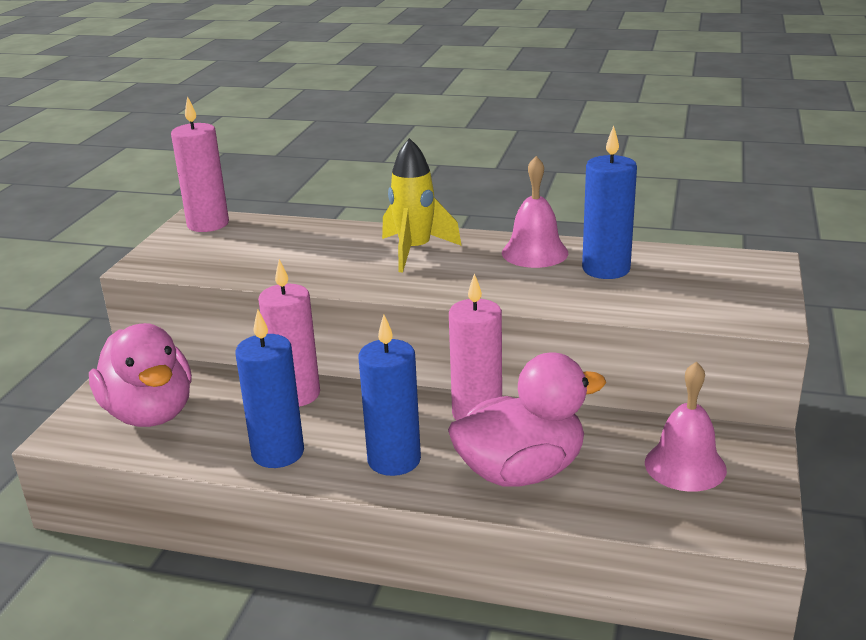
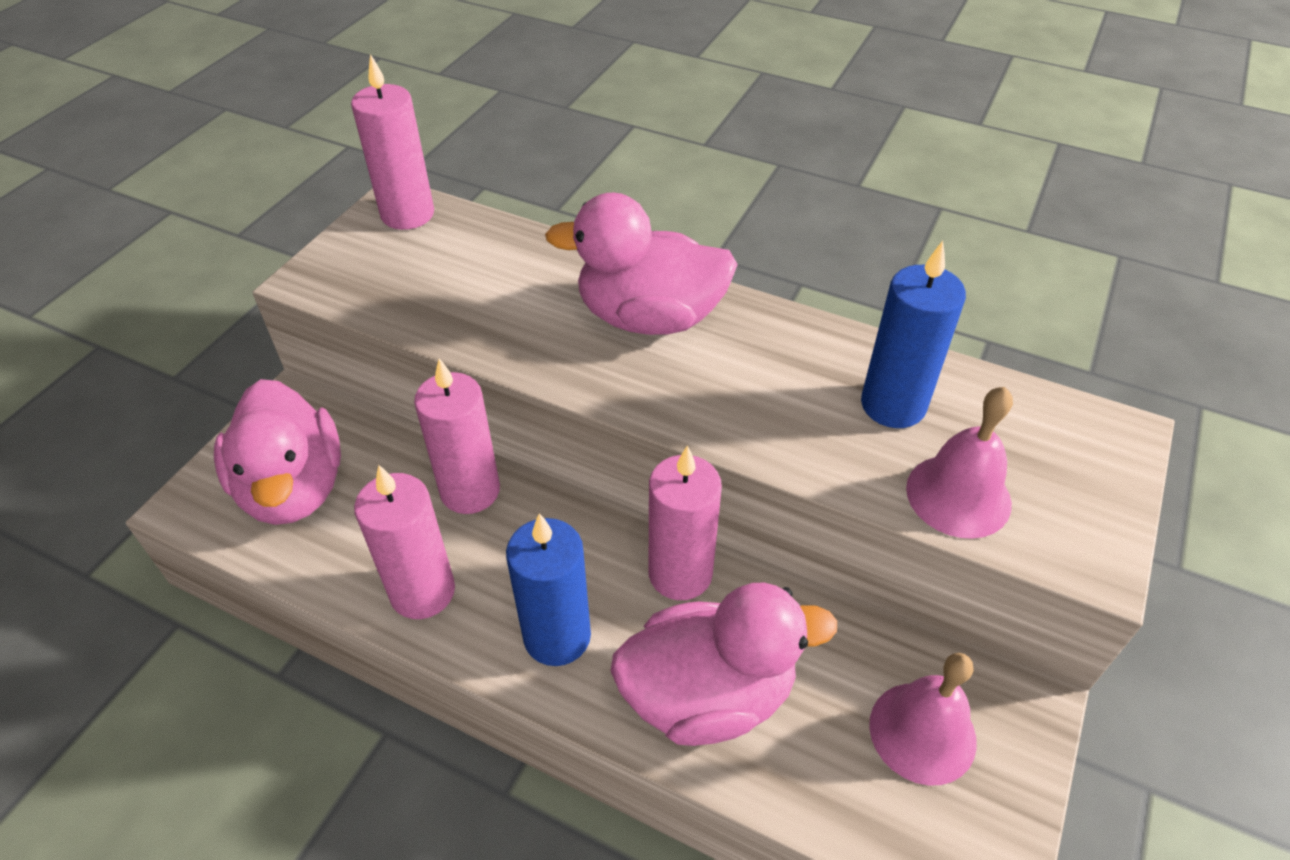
camera: 10 degrees right, 20 degrees up
(278, 453) = (422, 592): blue candle -> pink candle
(415, 251) = (649, 317): yellow rocket -> pink duck
(534, 252) = (805, 351): pink bell -> pink bell (958, 495)

